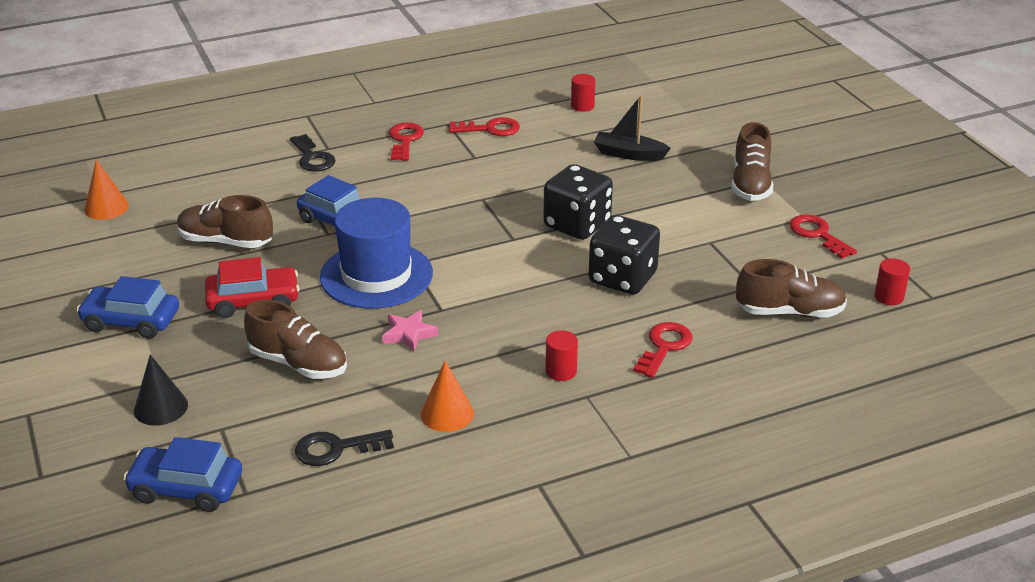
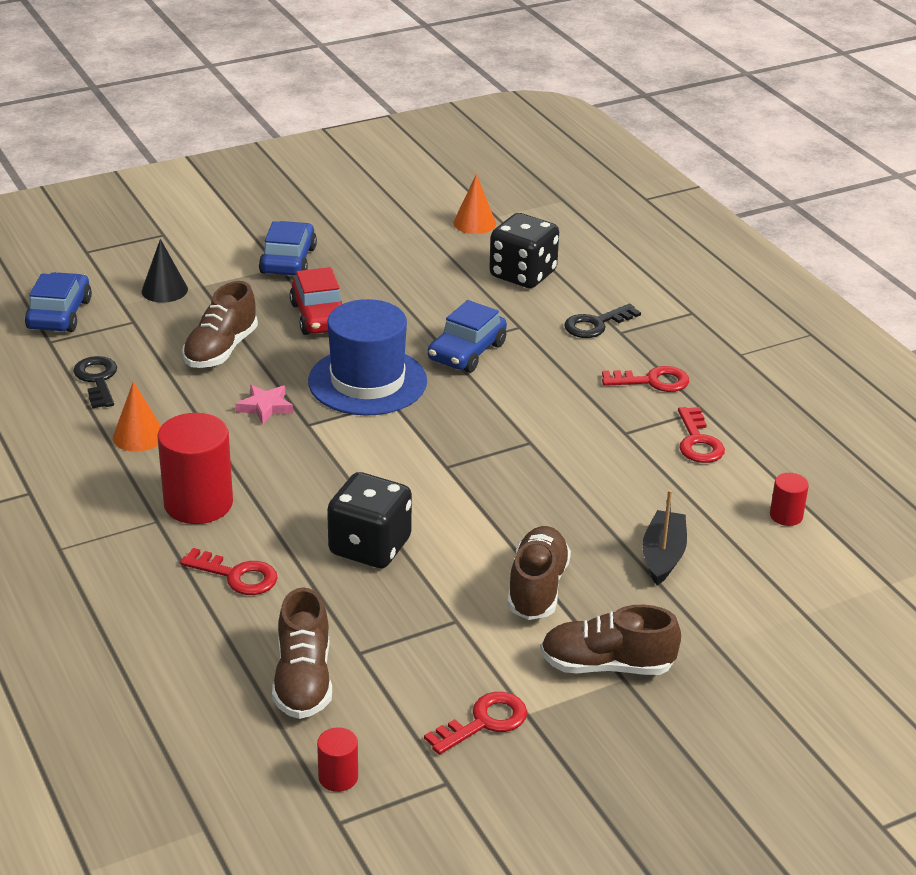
camera: 85 degrees right, 0 degrees up
(226, 241) = (421, 291): brown shoe -> brown shoe (537, 588)
(561, 371) = (198, 503): red cylinder -> red cylinder, size x2.07
(577, 225) = (481, 512): black dice -> black dice (523, 274)

